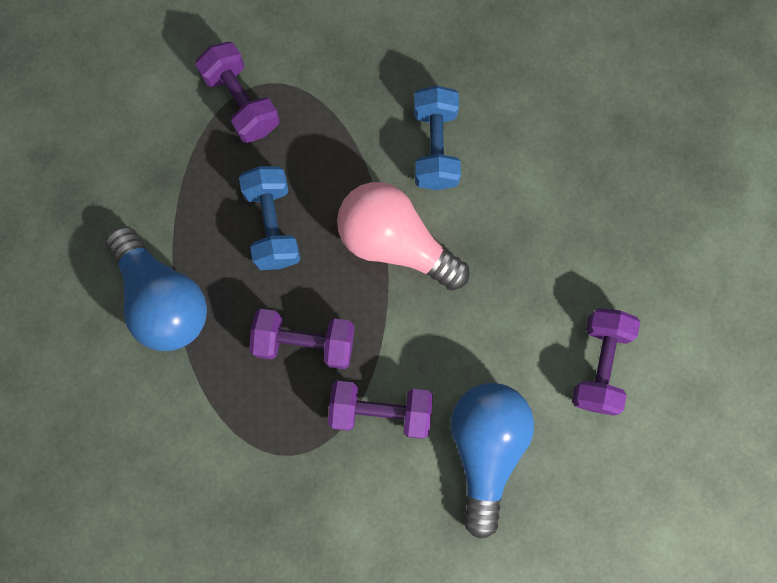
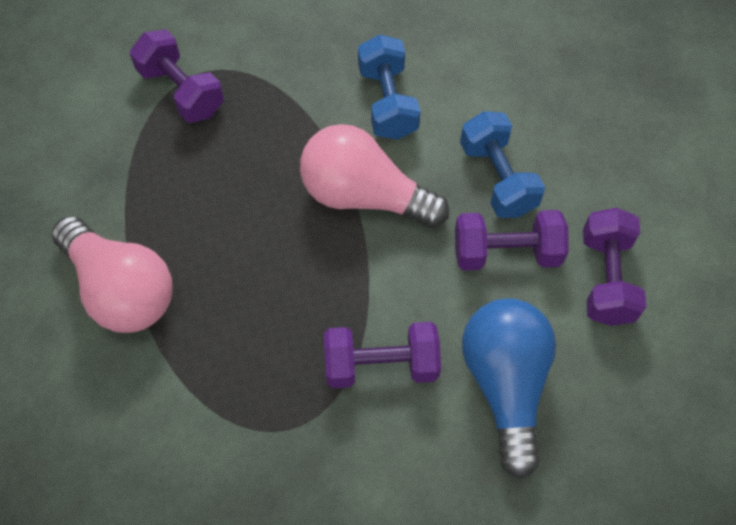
camera: 10 degrees left, 15 degrees down
(163, 299) = (121, 289): blue light bulb -> pink light bulb
(272, 225) = (231, 198): blue dumbbell -> blue dumbbell (497, 178)
(305, 342) = (284, 308): purple dumbbell -> purple dumbbell (506, 252)

